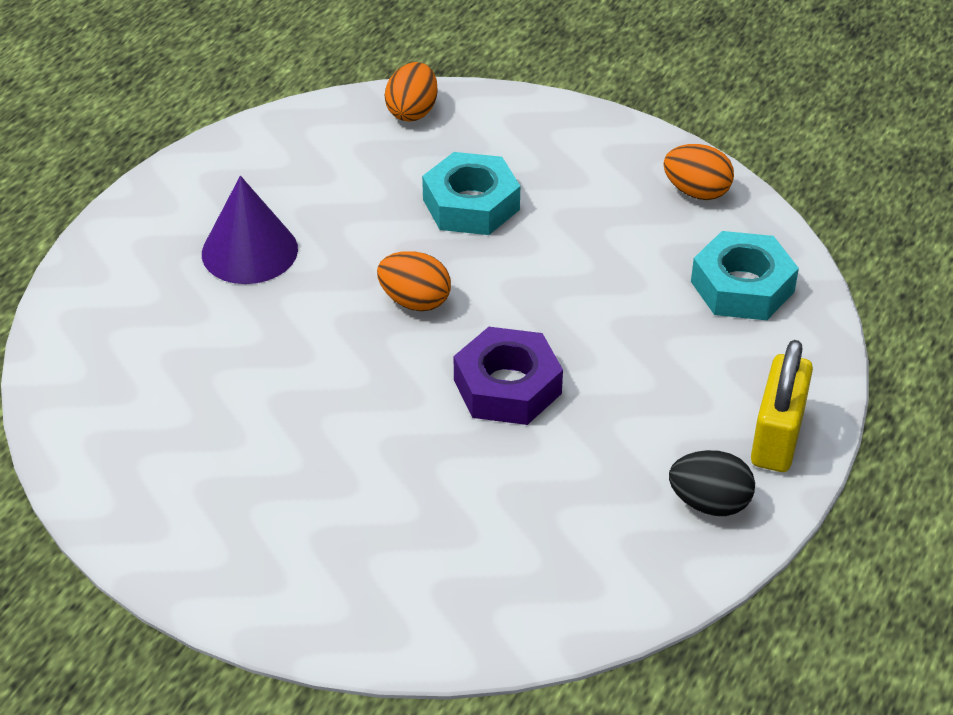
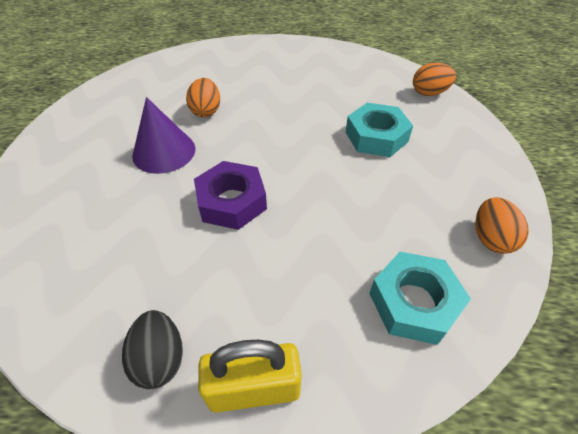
camera: 65 degrees right, 5 degrees up
(249, 251) = (279, 79): purple cone -> purple cone (164, 152)
(415, 301) = (281, 141): orange egg -> orange egg (206, 111)

